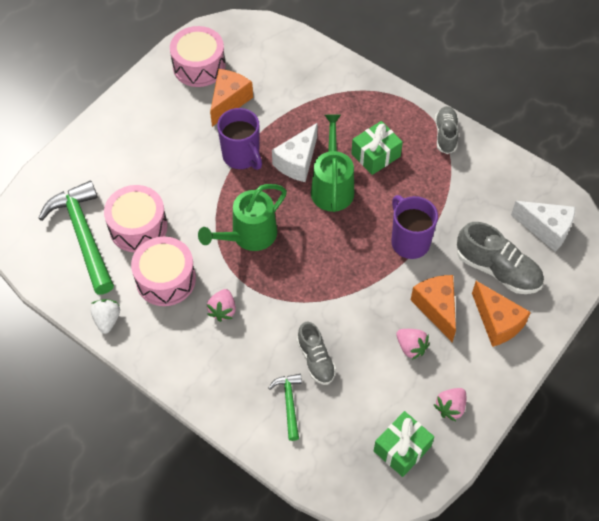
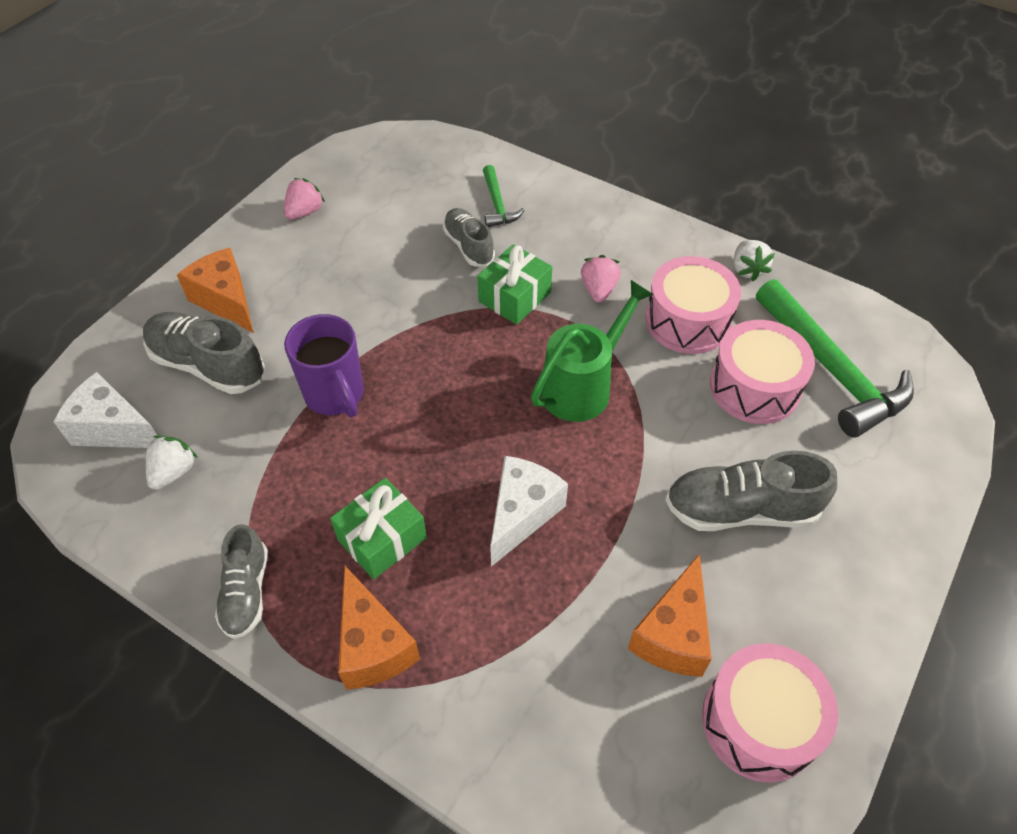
camera: 175 degrees right, 5 degrees down
(174, 155) = (741, 510): none -> grey shoe
(242, 157) = (621, 517): purple mug -> none
(332, 186) = (458, 474): green watering can -> none
(402, 449) = (366, 175): green gift -> green gift (514, 297)
(411, 347) = (346, 266): pink strawberry -> none
(436, 308) = (306, 311): orange cheese -> orange cheese (373, 645)
(501, 200) = (174, 472): none -> white strawberry

